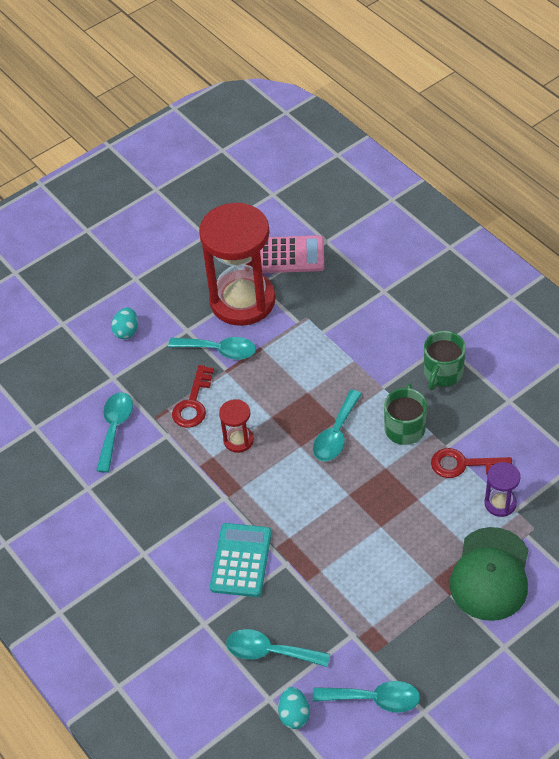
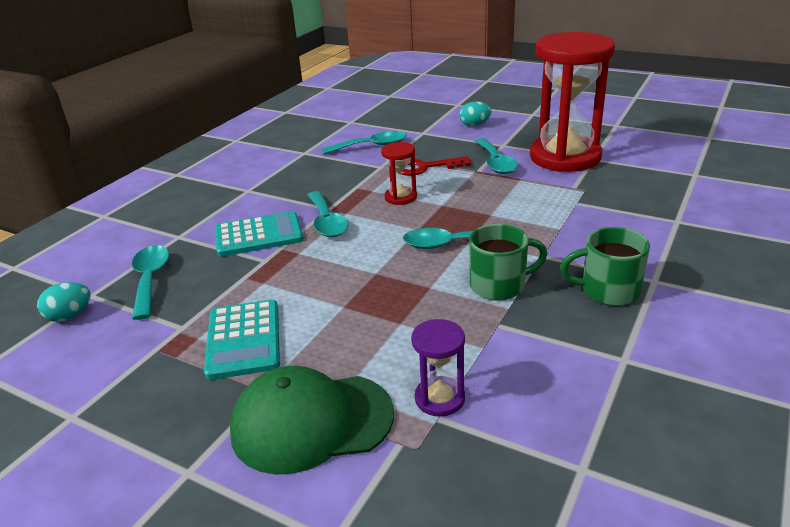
camera: 65 degrees right, 20 degrees down
(291, 255) = (650, 163): pink calculator -> none
(374, 699) = (91, 368): turquoise spoon -> turquoise spoon (327, 222)
(388, 596) = (244, 339): none -> turquoise calculator
(463, 464) = (480, 346): red key -> none

